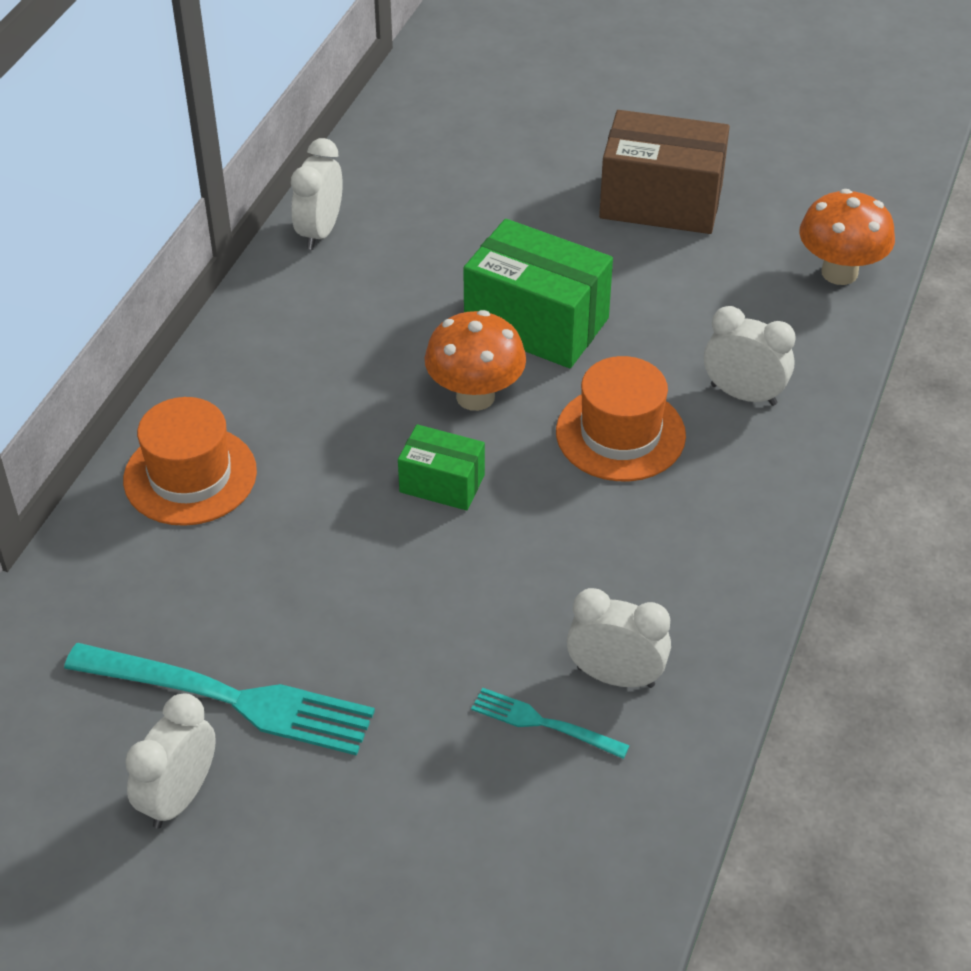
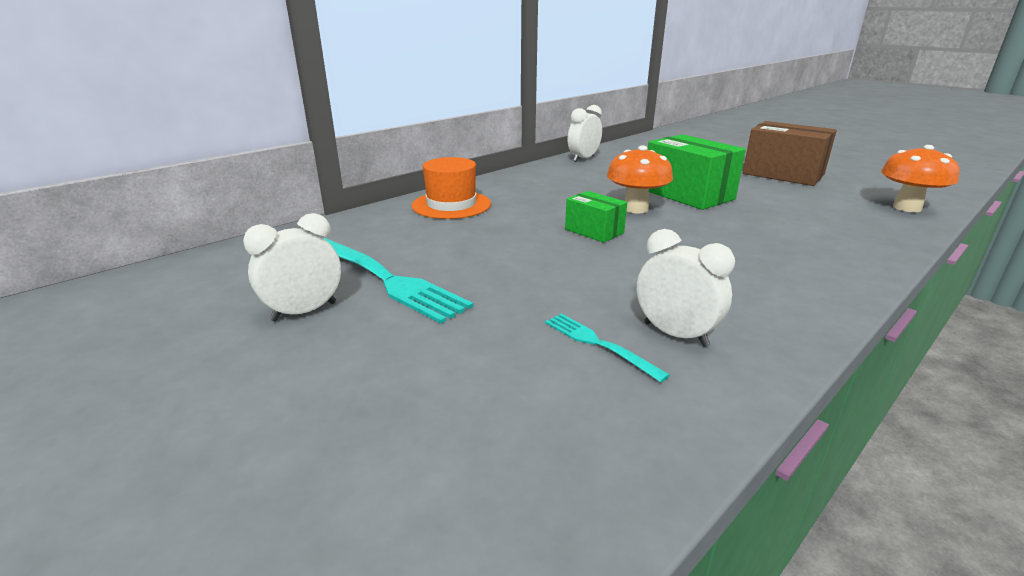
camera: 25 degrees right, 20 degrees down
(620, 434) = (727, 235): orange hat -> none
(743, 394) = (826, 236): white clock -> none

